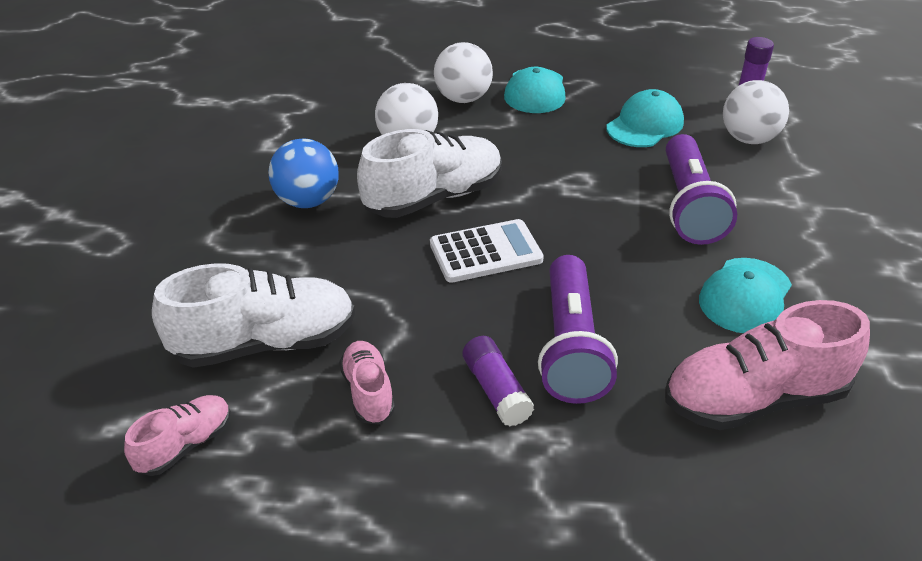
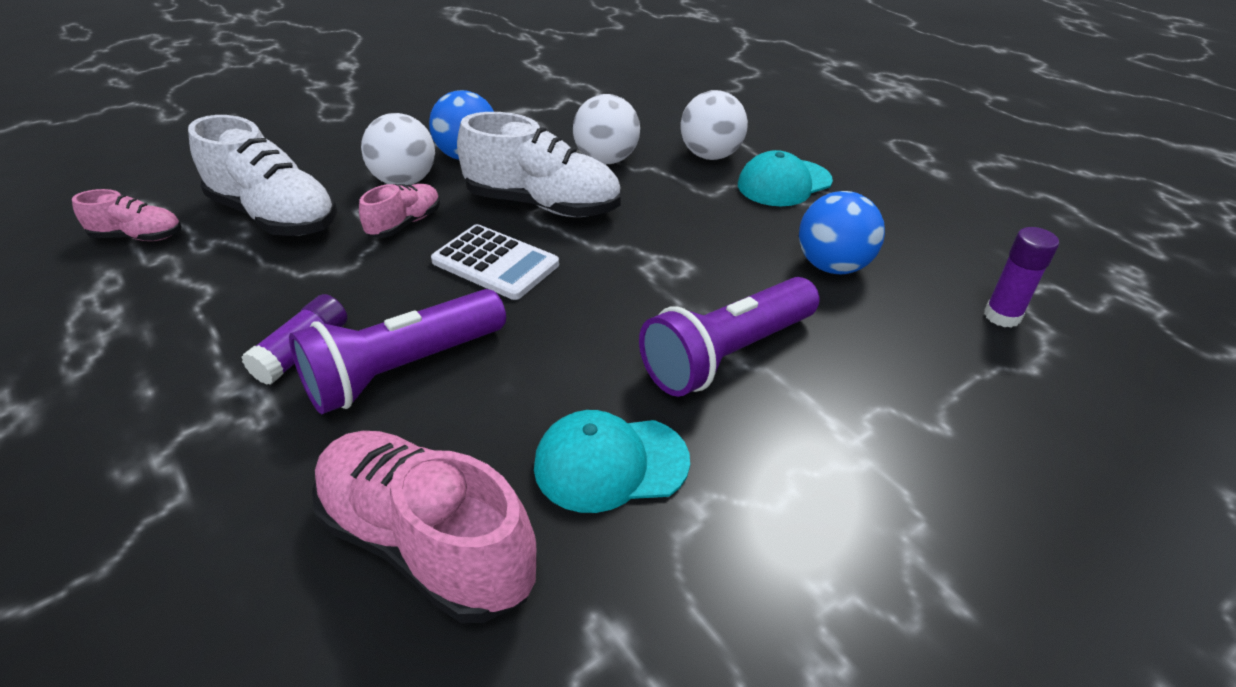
camera: 50 degrees right, 0 degrees up
(368, 392) = (251, 286): pink shoe -> pink shoe (405, 224)
(645, 125) = (832, 266): turquoise cap -> blue ball
(748, 139) = (925, 348): white ball -> white ball (405, 181)

